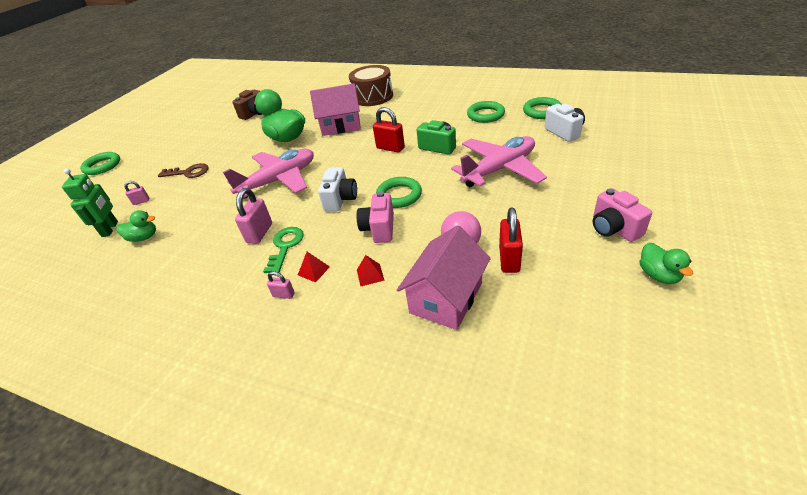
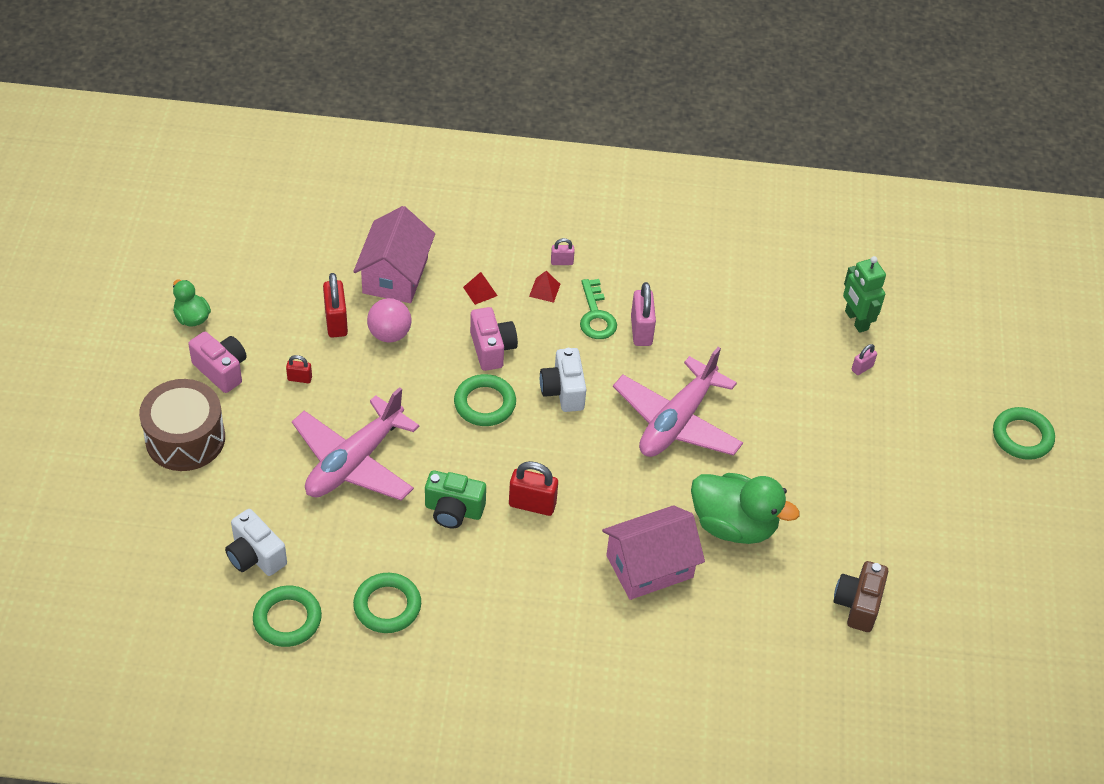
camera: 155 degrees right, 10 degrees up
(144, 237) = (793, 312): green duck -> none
(188, 172) = (843, 430): brown key -> none
(373, 97) = (630, 674): brown drum -> brown drum (185, 438)
(542, 218) = (299, 378): none -> red padlock

